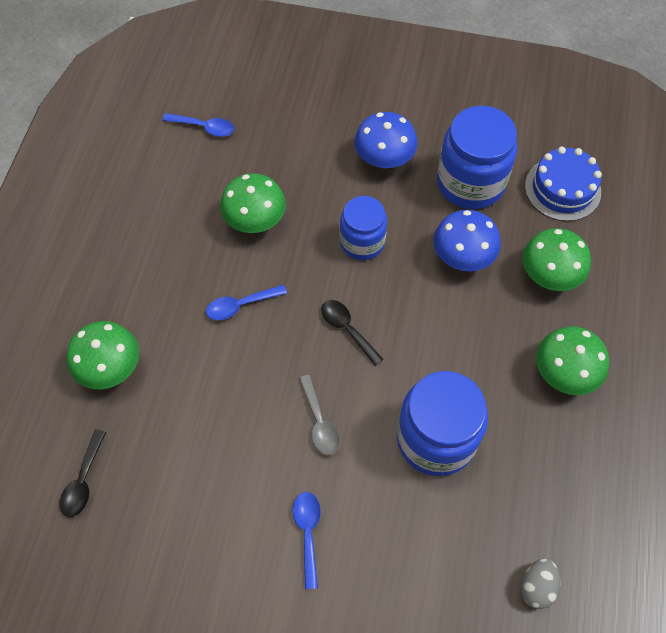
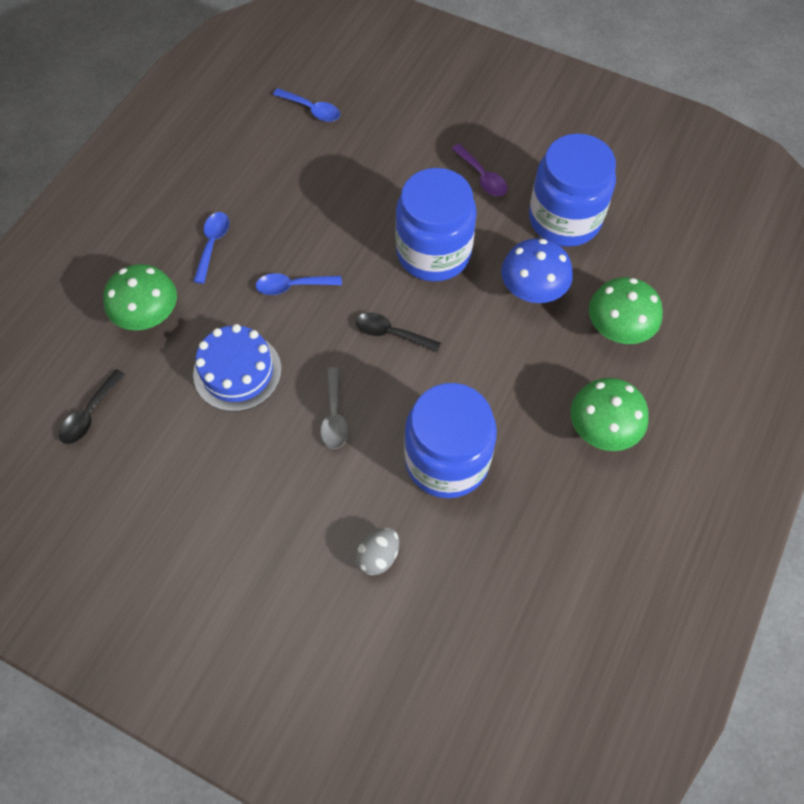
camera: 15 degrees right, 0 degrees up
(255, 220) = (333, 208): green mushroom -> none
(308, 533) = (288, 518): blue spoon -> blue spoon (212, 244)
(347, 329) = (391, 333): black spoon -> black spoon turned 45 degrees counterclockwise
(362, 242) = (433, 253): blue jar -> blue jar, size x1.58
(384, 159) = (482, 177): blue mushroom -> purple spoon
(536, 586) = (503, 631): grey egg -> grey egg (378, 556)
(562, 189) = (660, 246): blue cake -> blue cake (237, 372)

